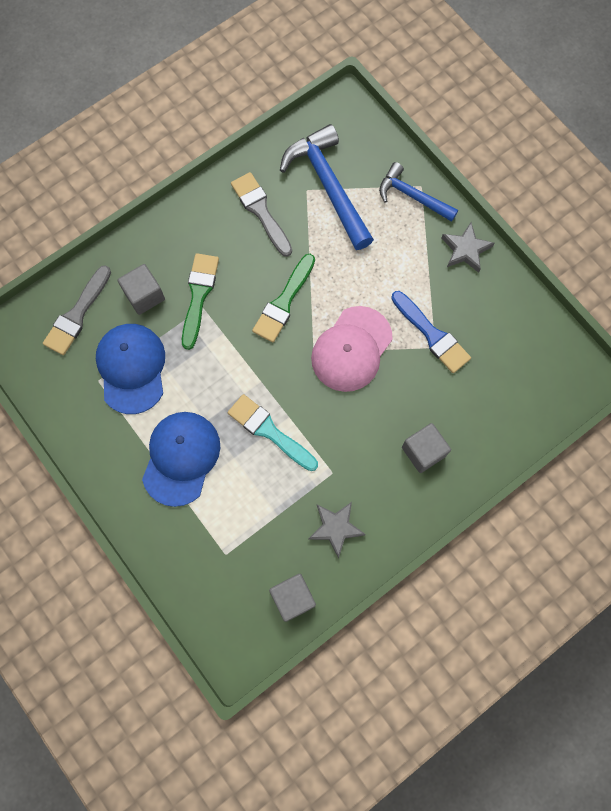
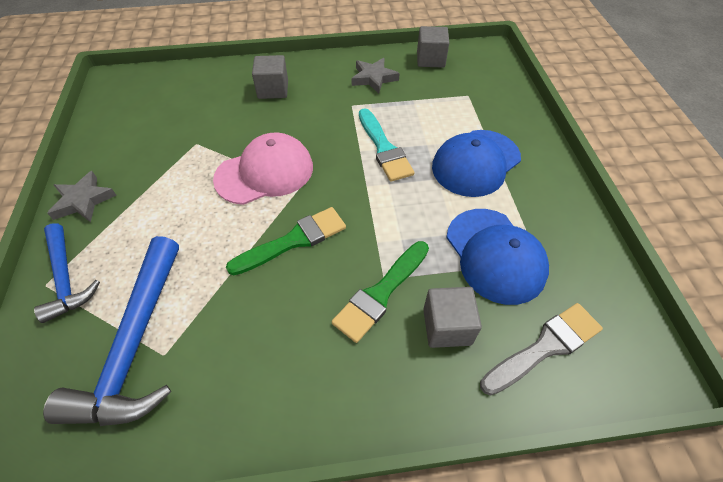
camera: 150 degrees left, 20 degrees down
(131, 368) = (495, 255): blue cap -> blue cap turned 45 degrees counterclockwise
(261, 211) = (239, 357): grey brush -> none
(432, 335) = (188, 152): blue brush -> none

